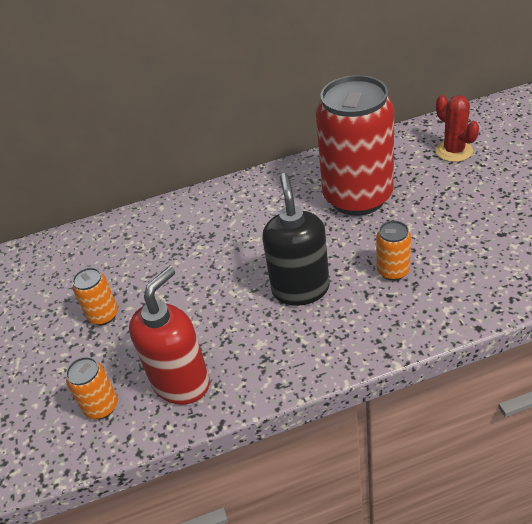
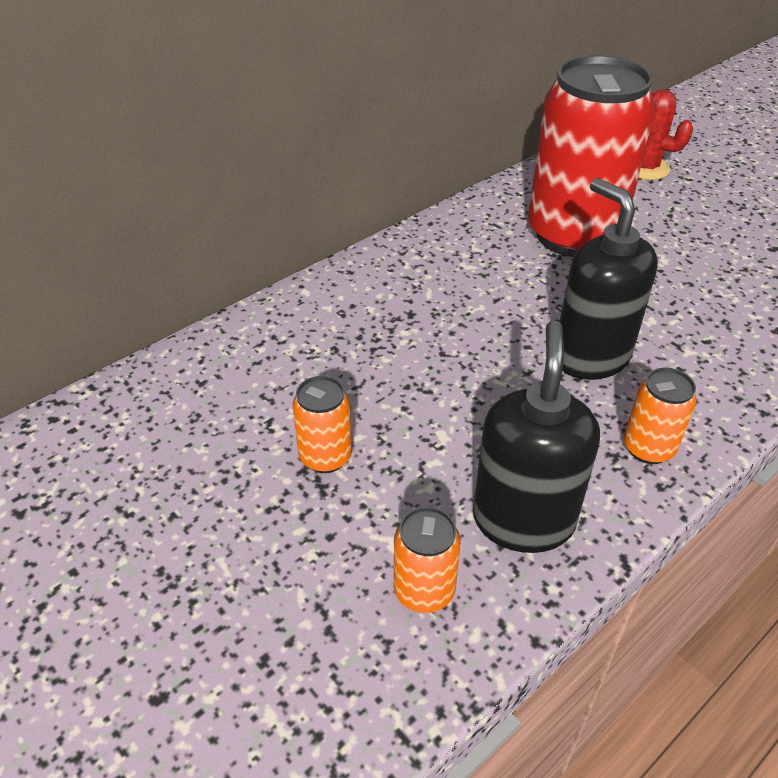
camera: 30 degrees left, 0 degrees up
(181, 382) = (523, 520): red soap dispenser -> black soap dispenser
(393, 271) = (688, 312): orange can -> orange can (648, 448)

